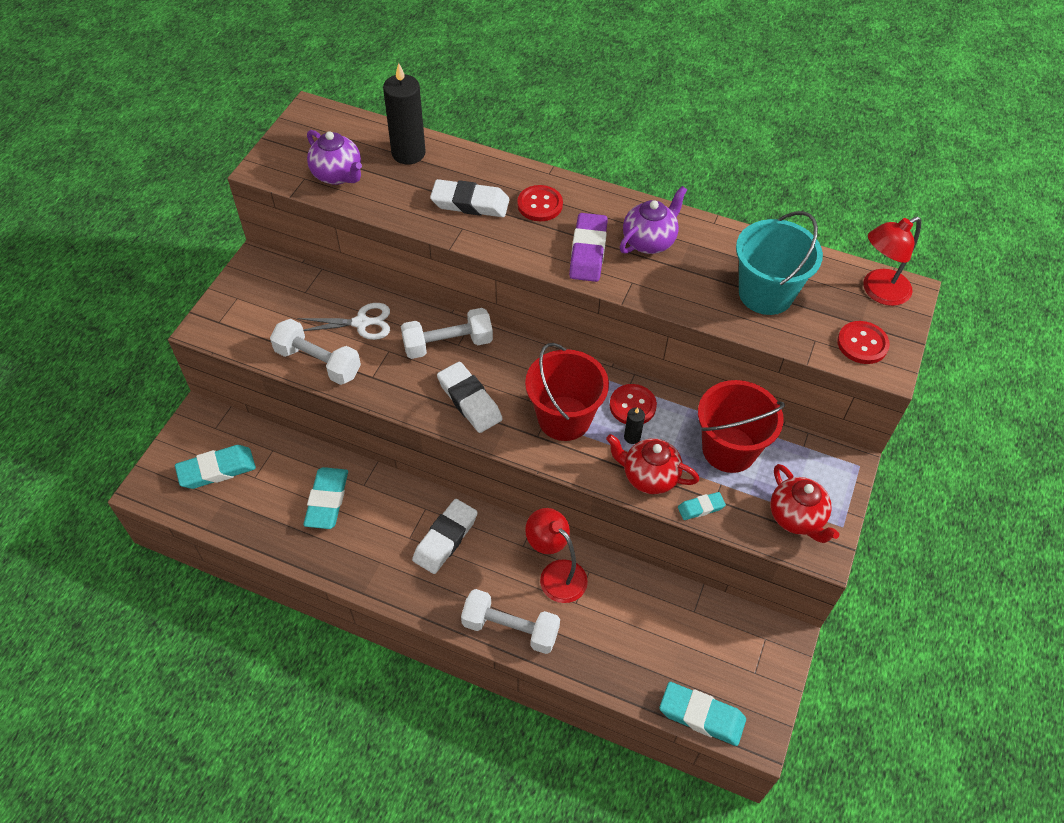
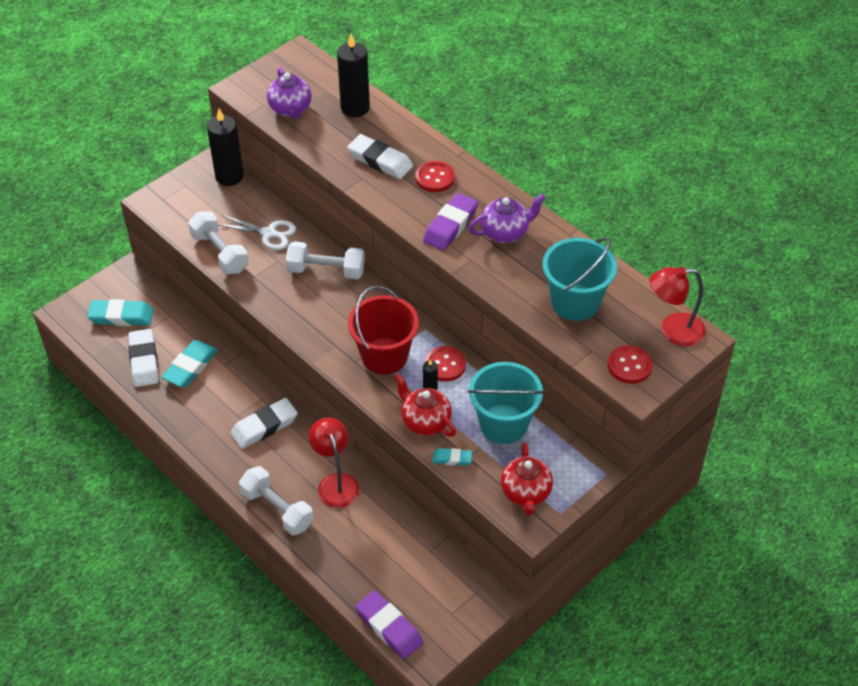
camera: 25 degrees right, 5 degrees down
(282, 273) = (229, 176): none -> black candle
(469, 400) = (318, 318): white eraser -> white eraser (144, 361)
(701, 716) = (389, 627): turquoise eraser -> purple eraser
(729, 449) = (503, 424): red bucket -> turquoise bucket

